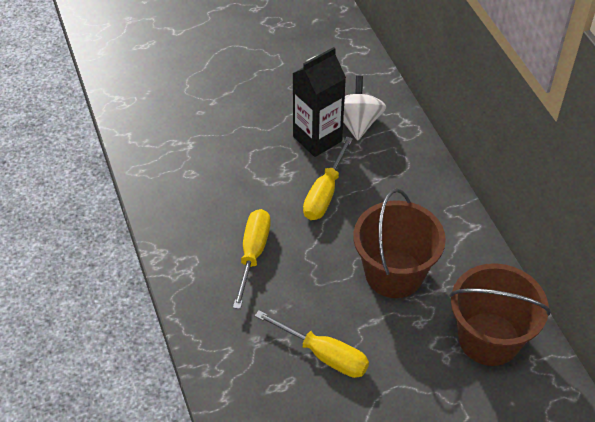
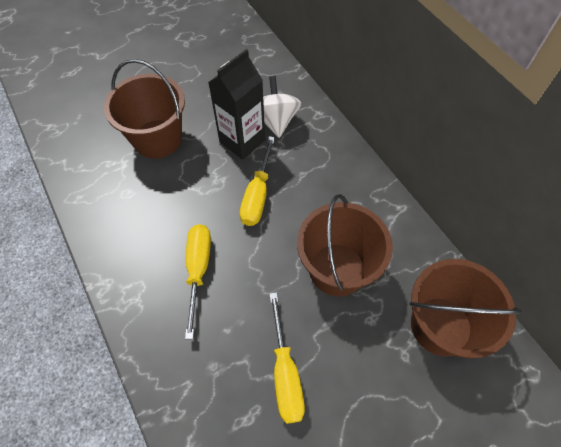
camera: 10 degrees left, 10 degrees up
(228, 125) = (157, 139): none -> brown bucket
(324, 355) = (285, 373): yellow screwdriver -> yellow screwdriver turned 60 degrees clockwise

